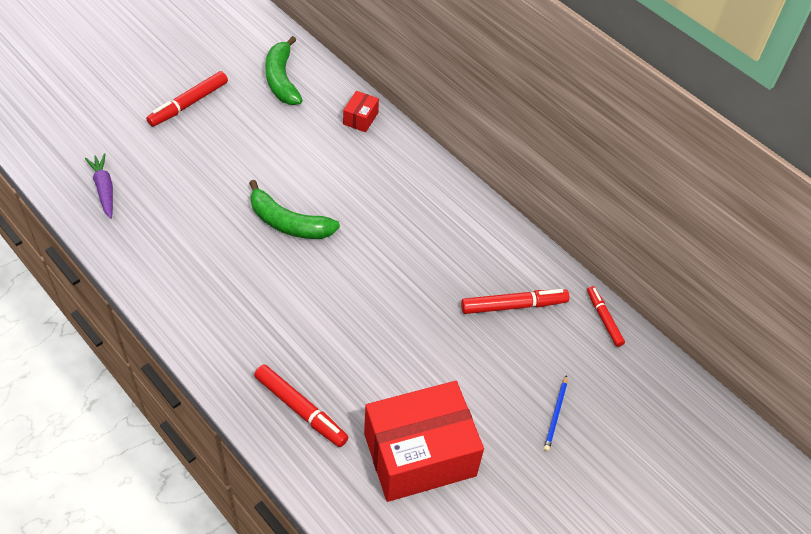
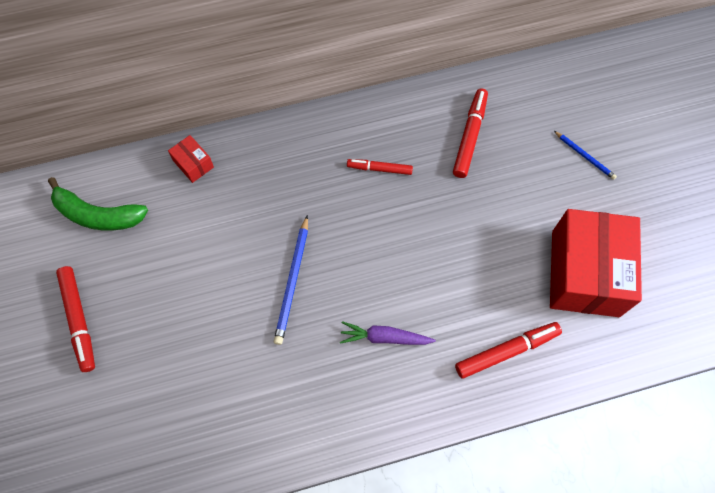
camera: 60 degrees left, 15 degrees up
(104, 189) = (156, 449): purple carrot -> purple carrot (385, 337)
(288, 223) = (292, 281): green banana -> blue pencil
(604, 319) = (510, 78): red marker -> red marker (379, 169)

